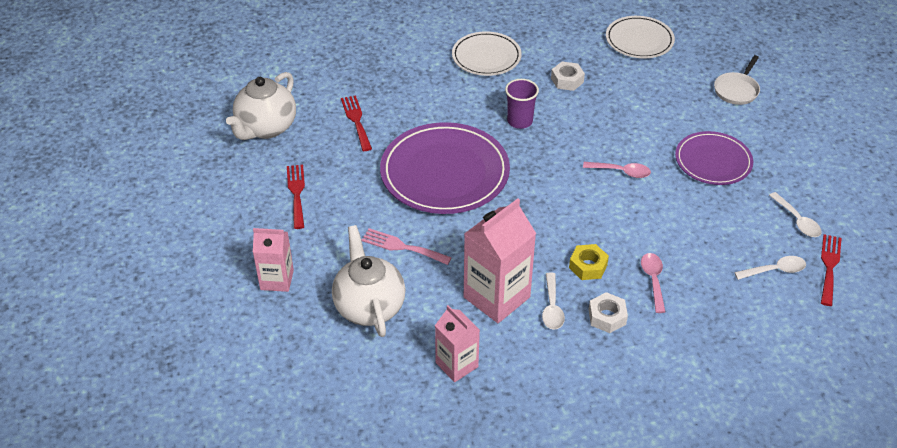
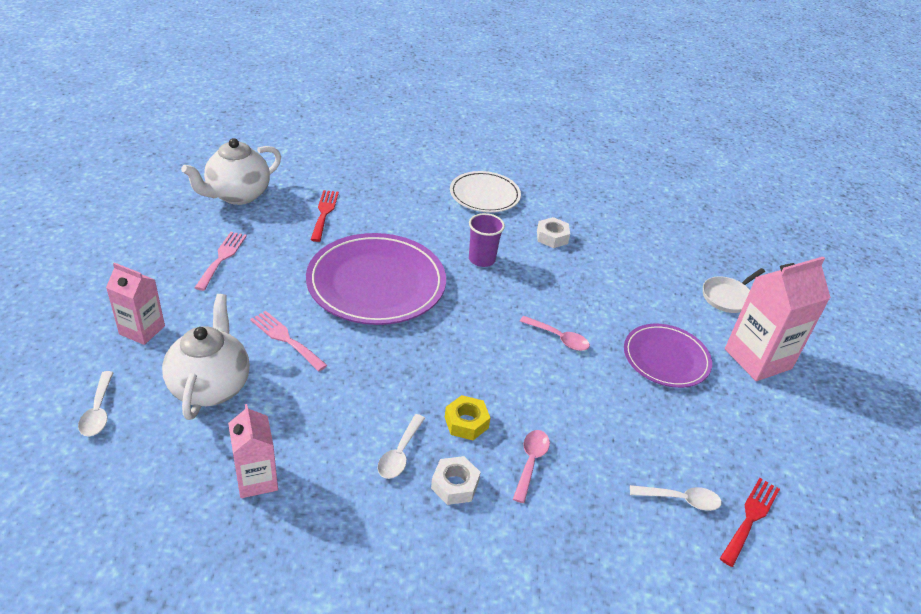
camera: 15 degrees right, 5 degrees down
(296, 193) = (222, 258): red fork -> pink fork
(496, 297) = (347, 422): pink carton -> pink carton (758, 359)
(639, 40) = (646, 223): white plate -> none
(797, 220) = (734, 452): white spoon -> white spoon (98, 411)

